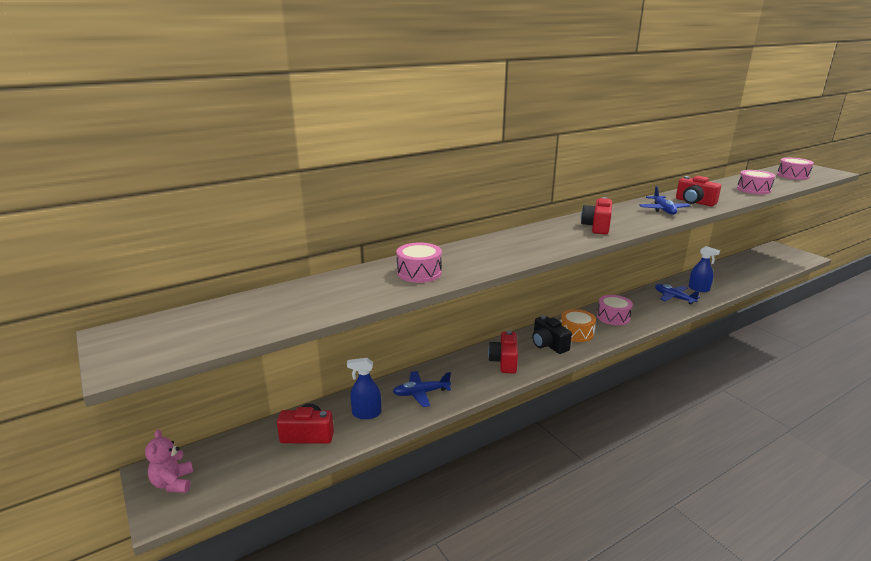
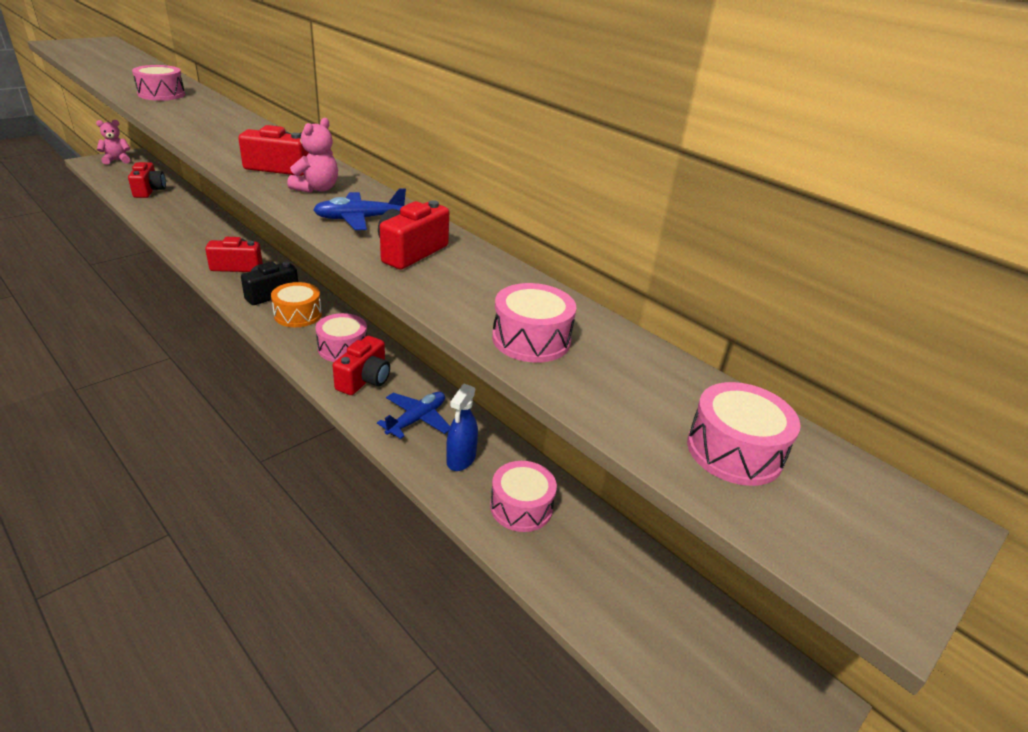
camera: 75 degrees right, 10 degrees up
(366, 414) = (168, 208): blue spray bottle -> none
(421, 393) = (191, 227): blue plane -> none
(626, 218) = (317, 189): none -> pink teddy bear
(644, 310) = (364, 379): none -> red camera
(722, 279) = (521, 507): none -> pink drum

